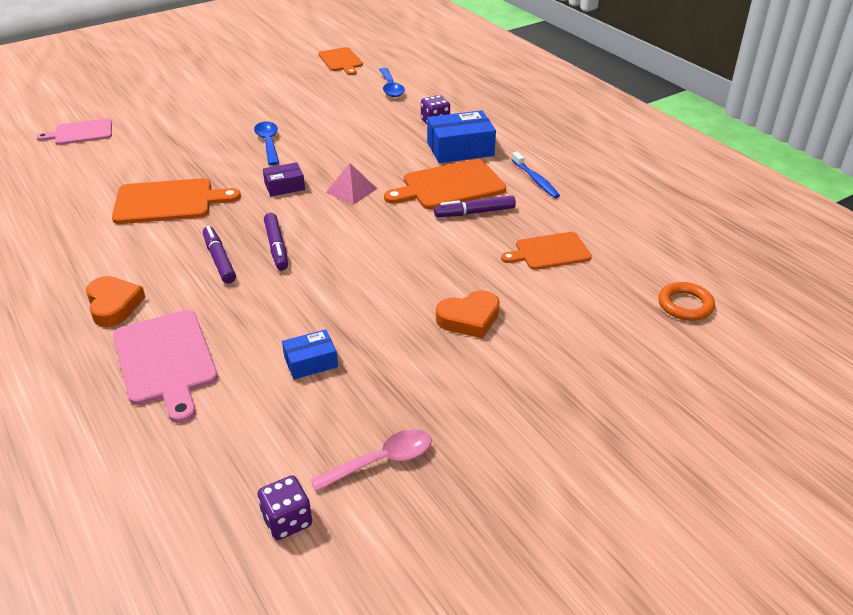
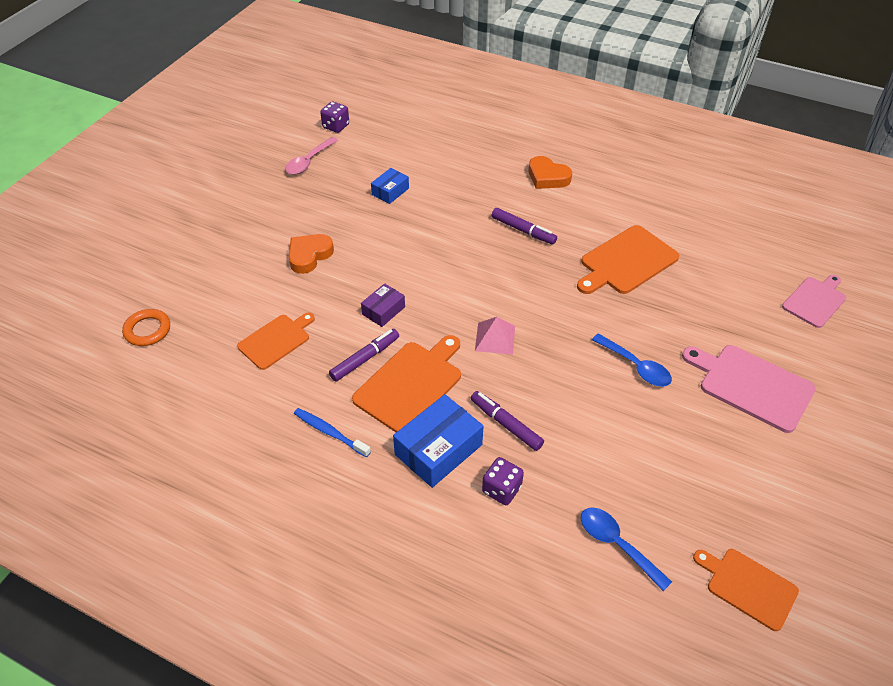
camera: 150 degrees right, 10 degrees up
(166, 361) = (474, 162): pink cutting board -> pink cutting board (751, 385)
(276, 247) = (495, 257): purple marker -> purple marker (506, 424)
(284, 186) = (556, 317): purple box -> purple box (383, 310)

